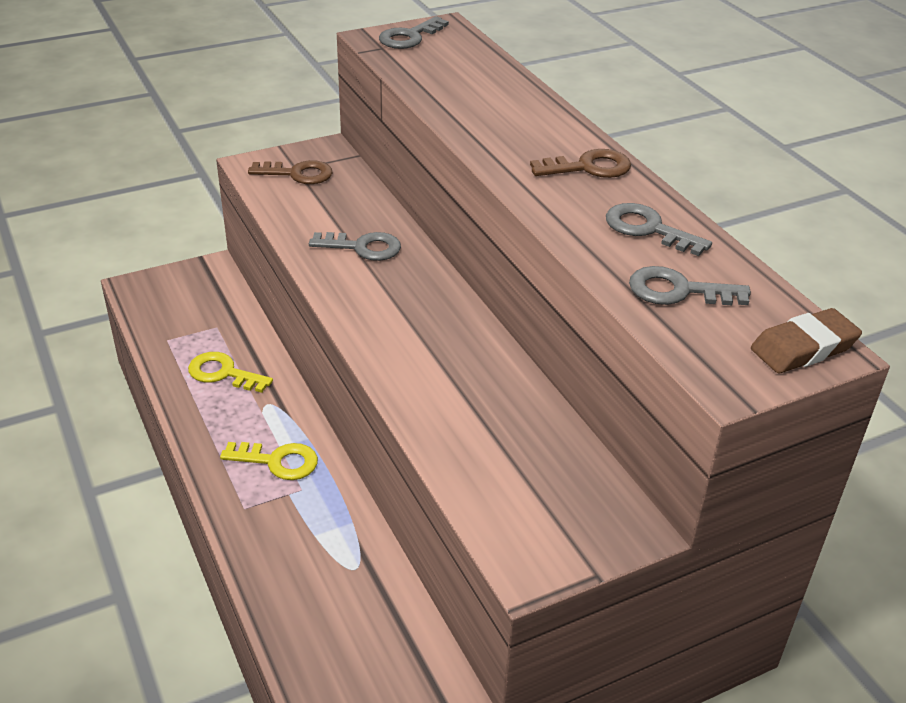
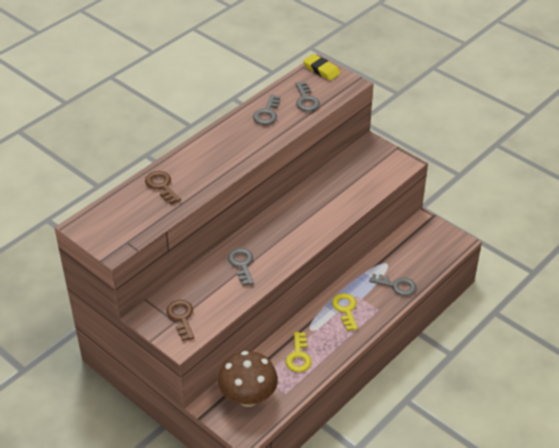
camera: 110 degrees left, 5 degrees up
(193, 304) = (248, 397): none -> brown mushroom
(409, 37) = (106, 235): grey key -> grey key (397, 286)
(589, 167) = (225, 138): brown key -> brown key (161, 186)
(803, 348) = (321, 70): brown eraser -> yellow eraser

